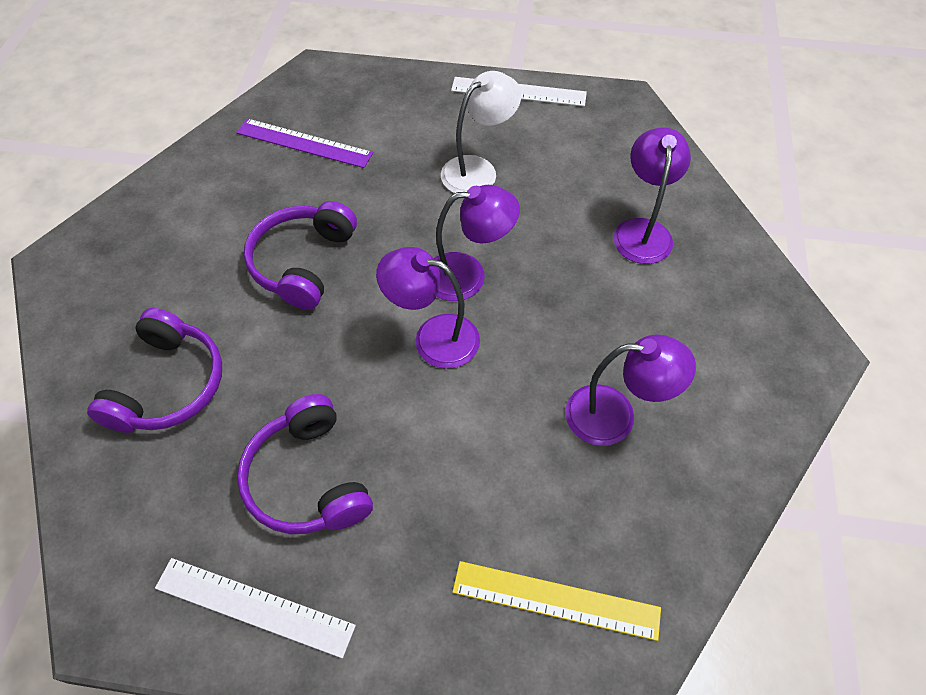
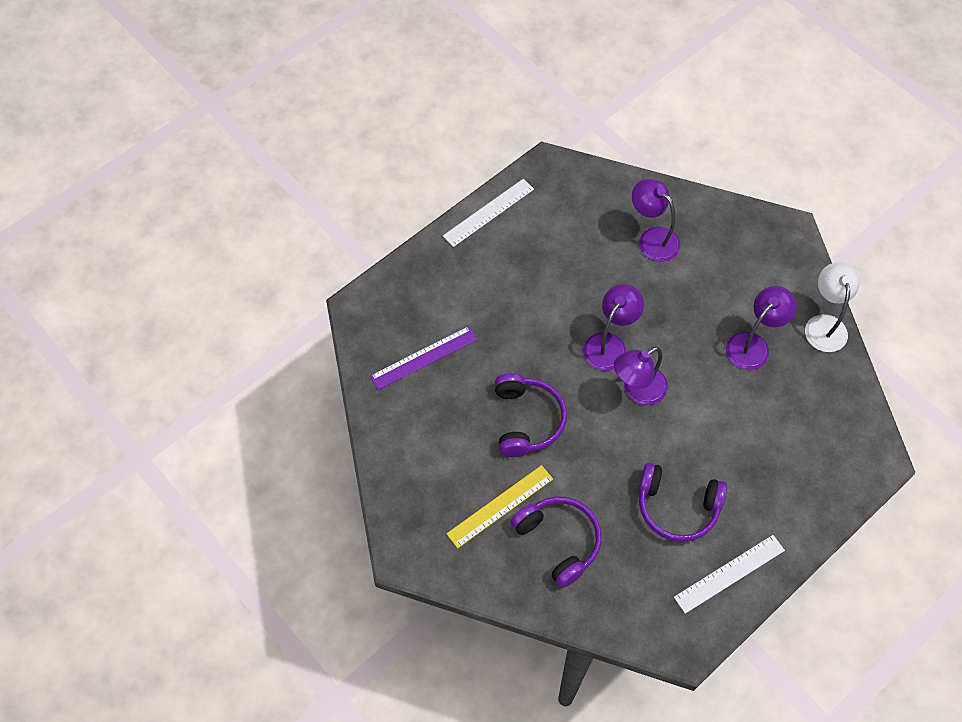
camera: 50 degrees left, 5 degrees up
(303, 263) = (526, 420): purple headphones -> purple headphones turned 150 degrees counterclockwise
(478, 170) = (534, 282): white lamp -> white lamp (824, 324)
(556, 600) = (824, 443): yellow ruler -> yellow ruler (500, 506)

